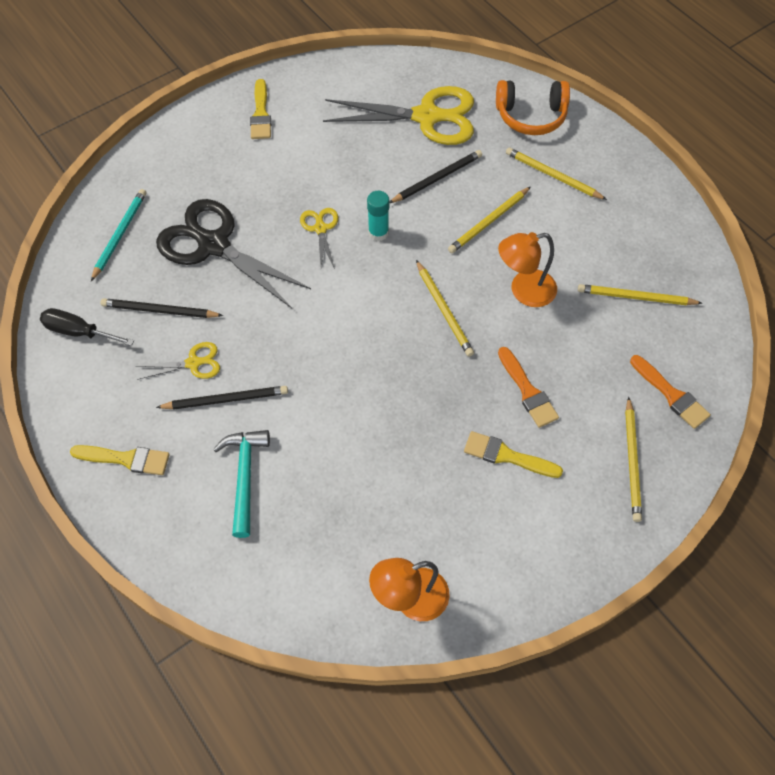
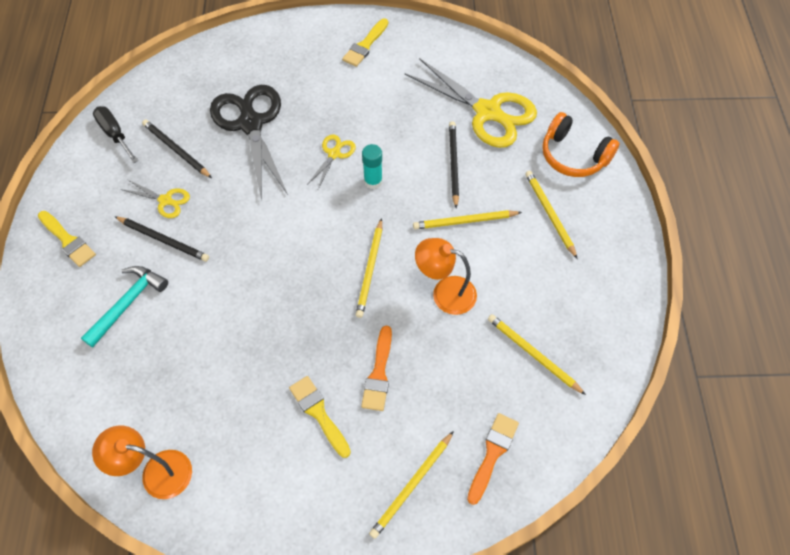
camera: 35 degrees right, 0 degrees up
(119, 235) = (197, 82): turquoise pencil -> none
(436, 179) = (453, 164): black pencil -> black pencil turned 90 degrees counterclockwise
(671, 394) = (492, 453): orange brush -> orange brush turned 150 degrees counterclockwise

